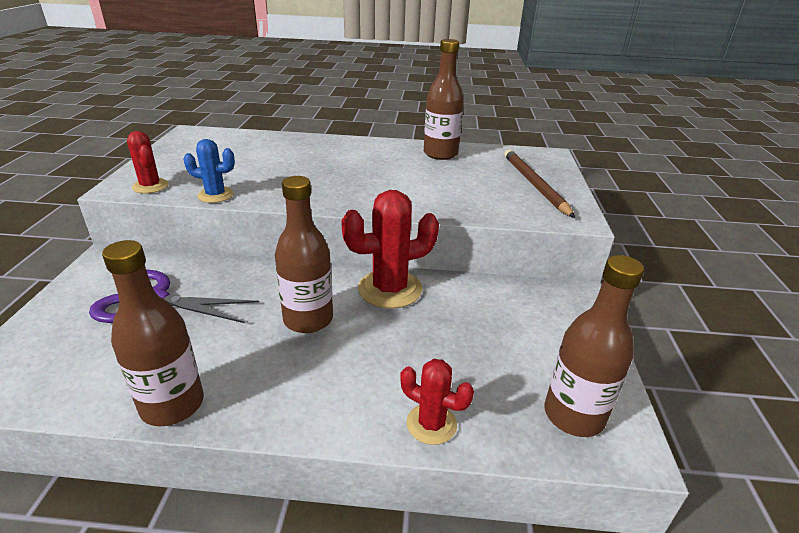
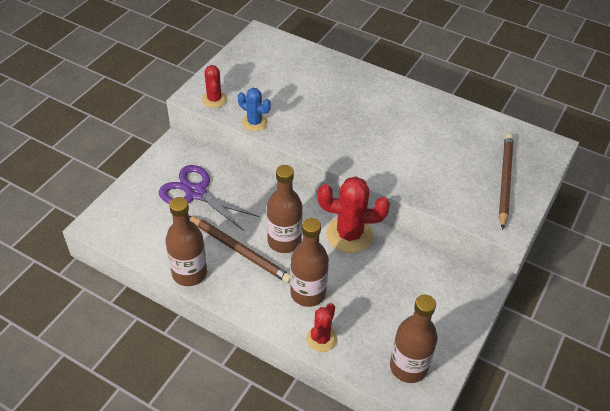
camera: 25 degrees right, 15 degrees up
(247, 349) = (240, 250): none -> brown pencil
(431, 424) = (321, 338): red cactus -> red cactus turned 60 degrees clockwise
(440, 154) = (451, 118): brown bottle -> brown bottle (308, 293)

